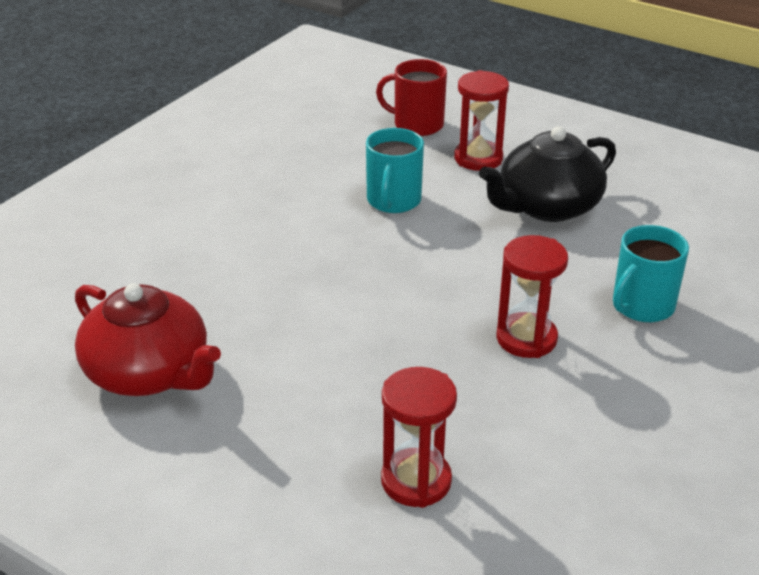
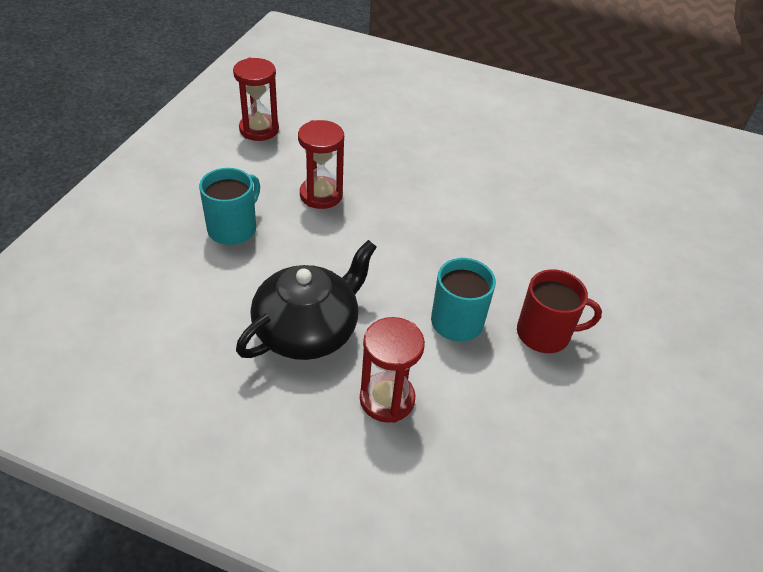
camera: 165 degrees right, 10 degrees up
(149, 373) = (551, 154): red teapot -> none
(416, 481) = (375, 113): red hourglass -> red hourglass (259, 129)
(417, 124) = (473, 458): red mug -> red mug (544, 334)

